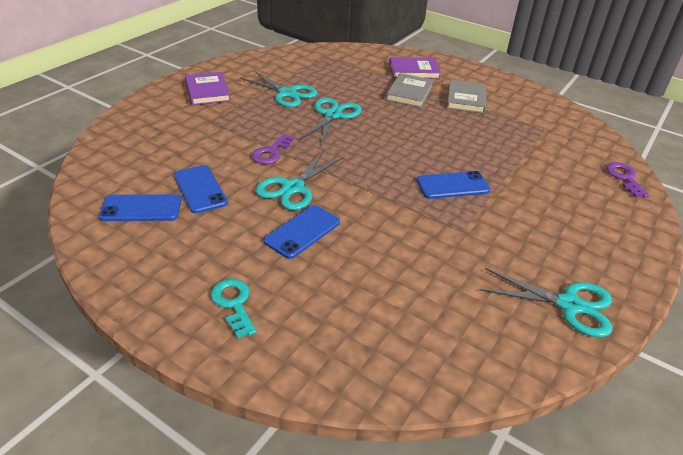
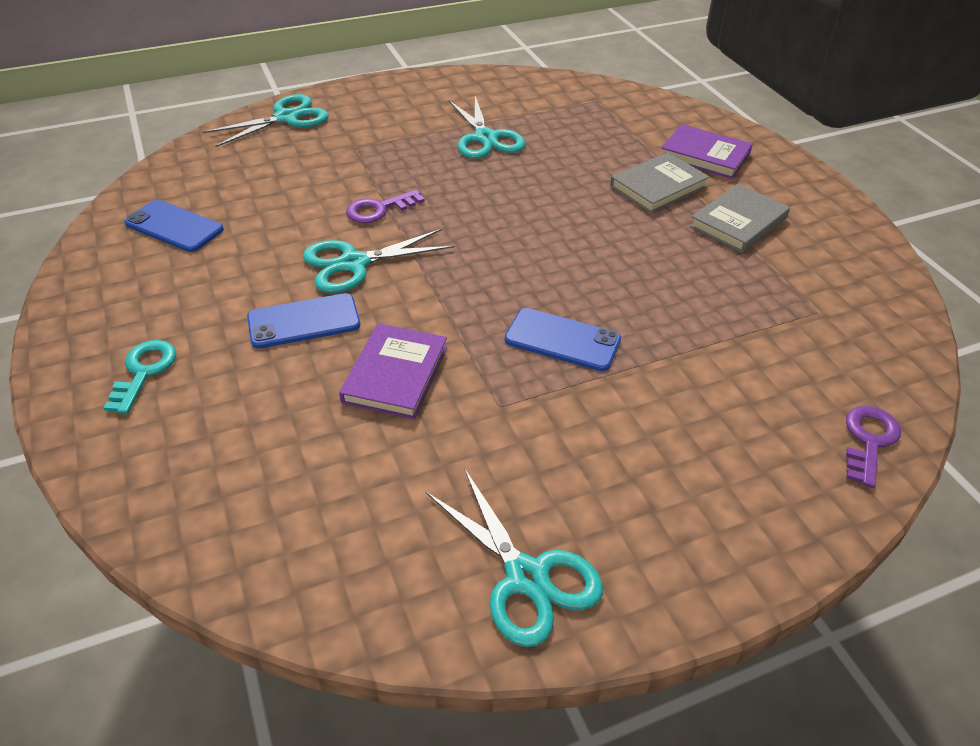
camera: 35 degrees right, 5 degrees up
(200, 189) = (254, 226): blue phone -> none
(207, 91) = (392, 107): purple book -> purple book (395, 374)
(333, 115) = (511, 185): turquoise scissors -> turquoise scissors (286, 118)

